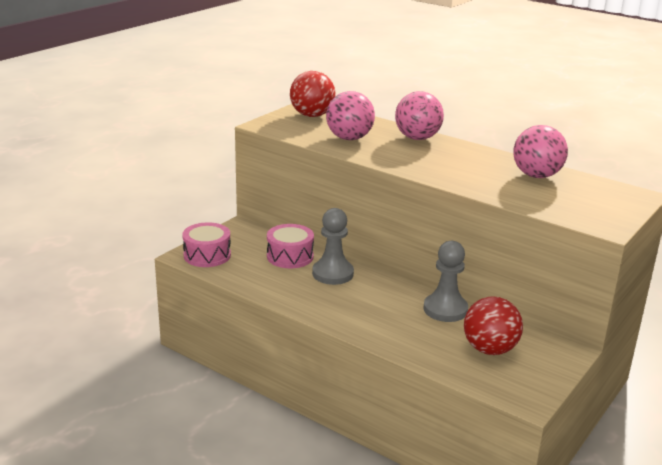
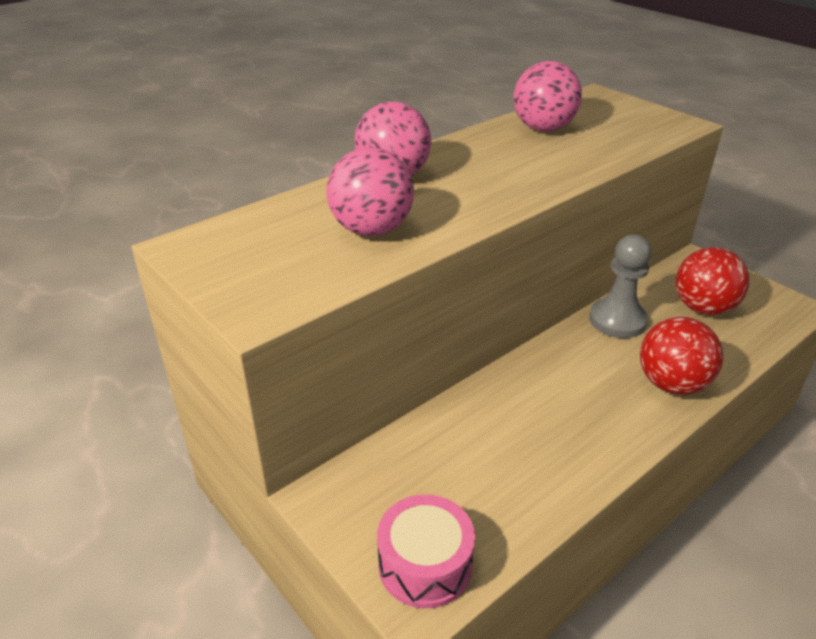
camera: 75 degrees left, 10 degrees up
(290, 256) = (453, 443): pink drum -> none
(312, 115) = (240, 250): red ball -> red ball (671, 384)
(332, 274) = (517, 403): grey pawn -> none

